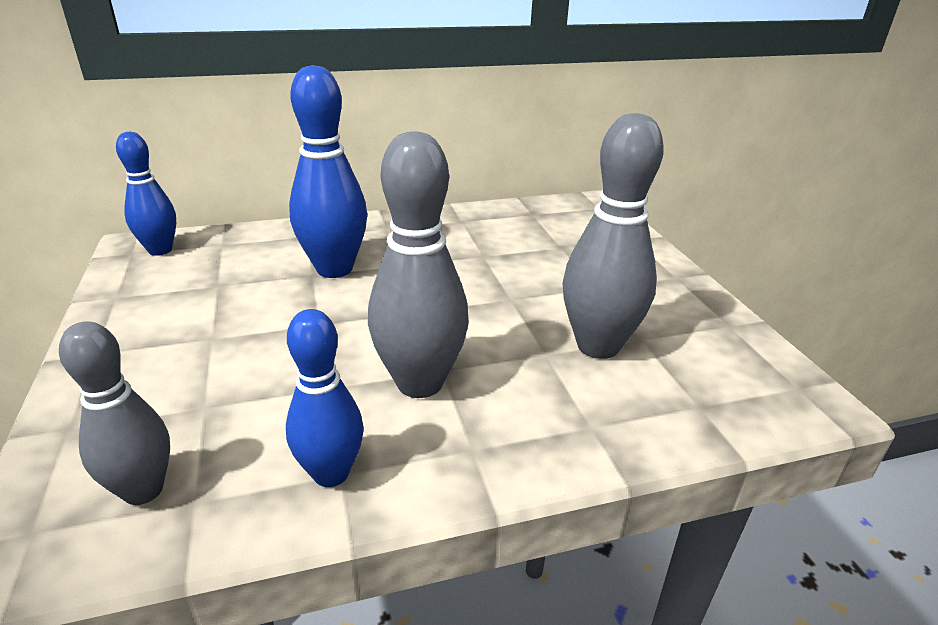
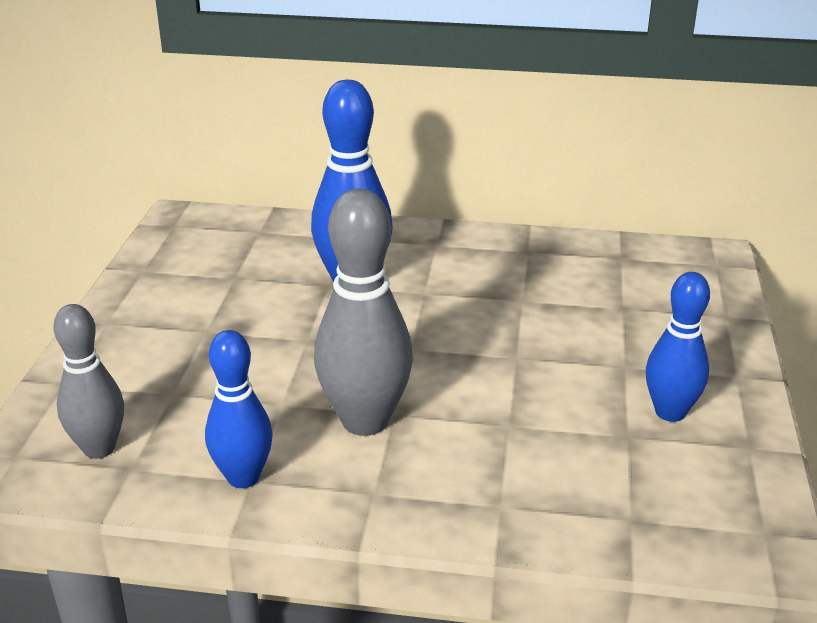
camera: 25 degrees right, 0 degrees up
(160, 250) = (200, 227): blue bowling pin -> blue bowling pin (670, 412)
(598, 346) = (572, 430): grey bowling pin -> none

